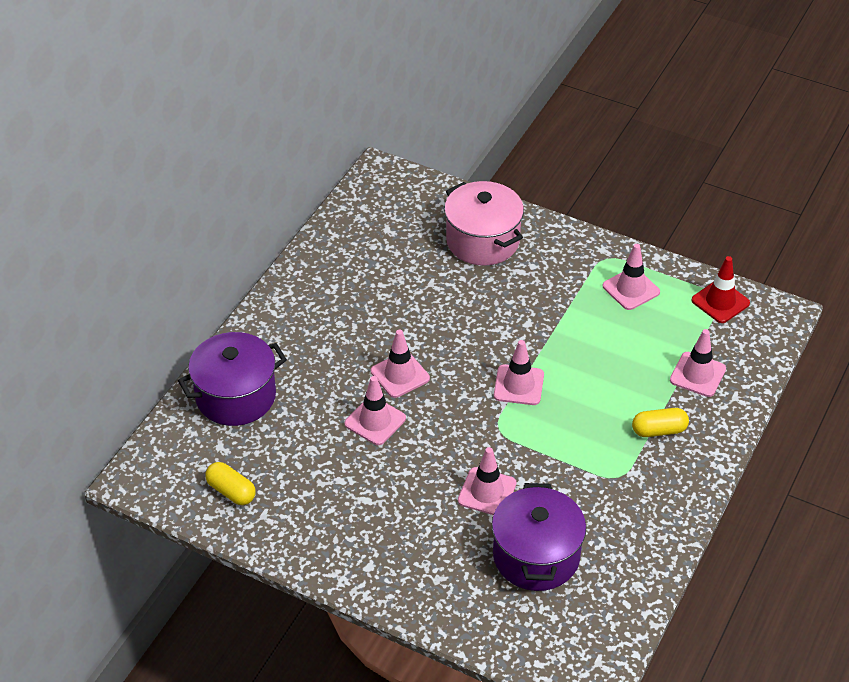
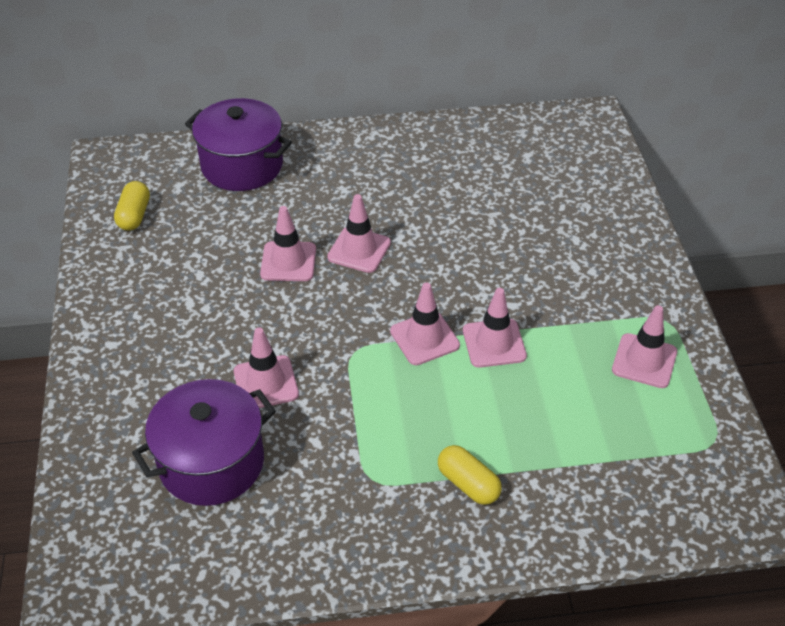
camera: 55 degrees right, 0 degrees up
(482, 241) = (584, 221): pink pot -> none
(697, 374) = (581, 479): pink traffic cone -> pink traffic cone (494, 343)
(720, 302) = (711, 447): red traffic cone -> none

